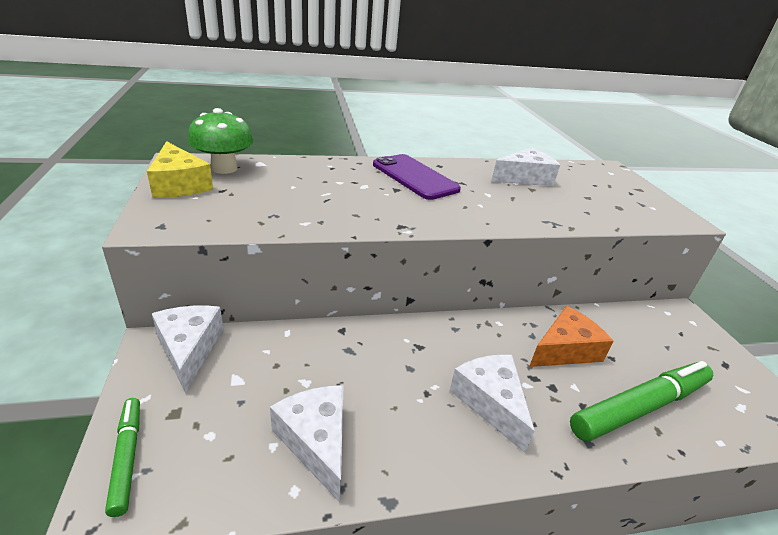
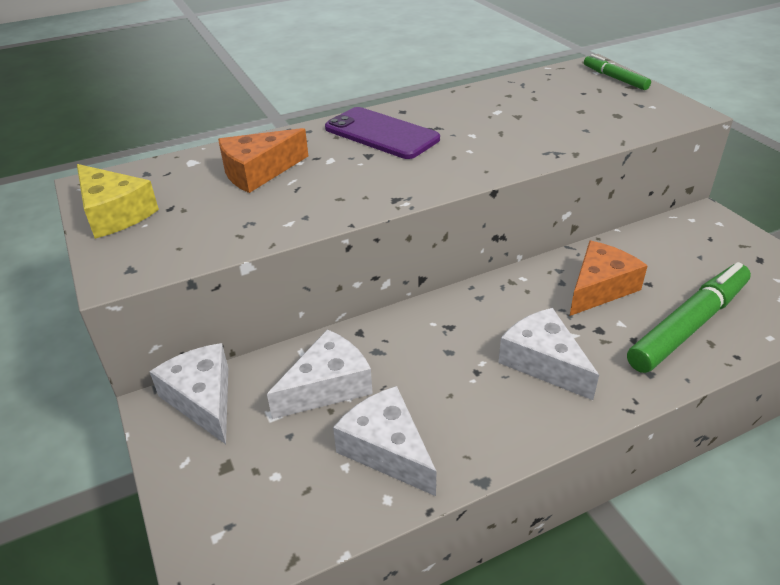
camera: 10 degrees left, 5 degrees up
(127, 457) = (203, 520): green marker -> green marker (615, 78)
(224, 168) = (154, 179): green mushroom -> none
(304, 181) = (258, 172): none -> orange cheese
(524, 178) = (504, 103): white cheese -> white cheese (328, 386)

